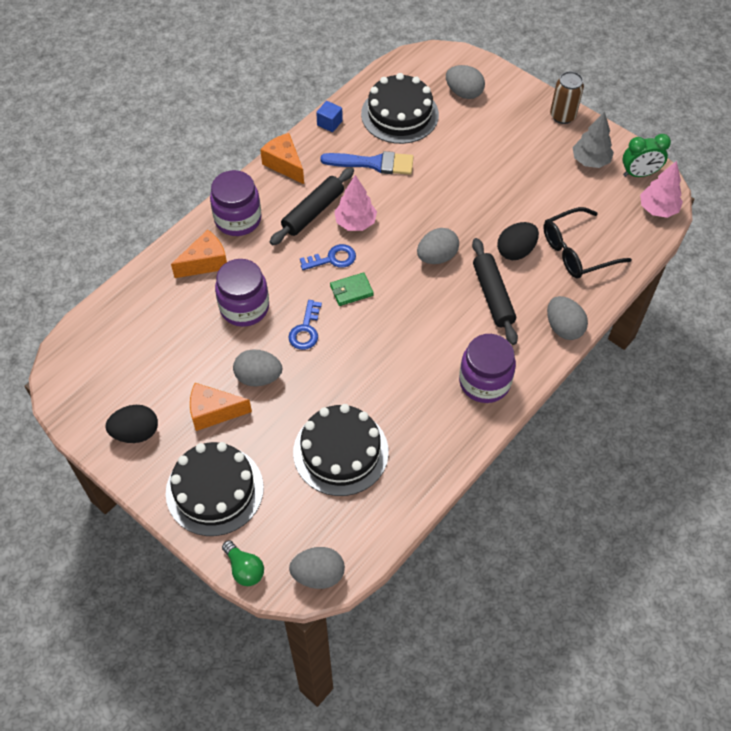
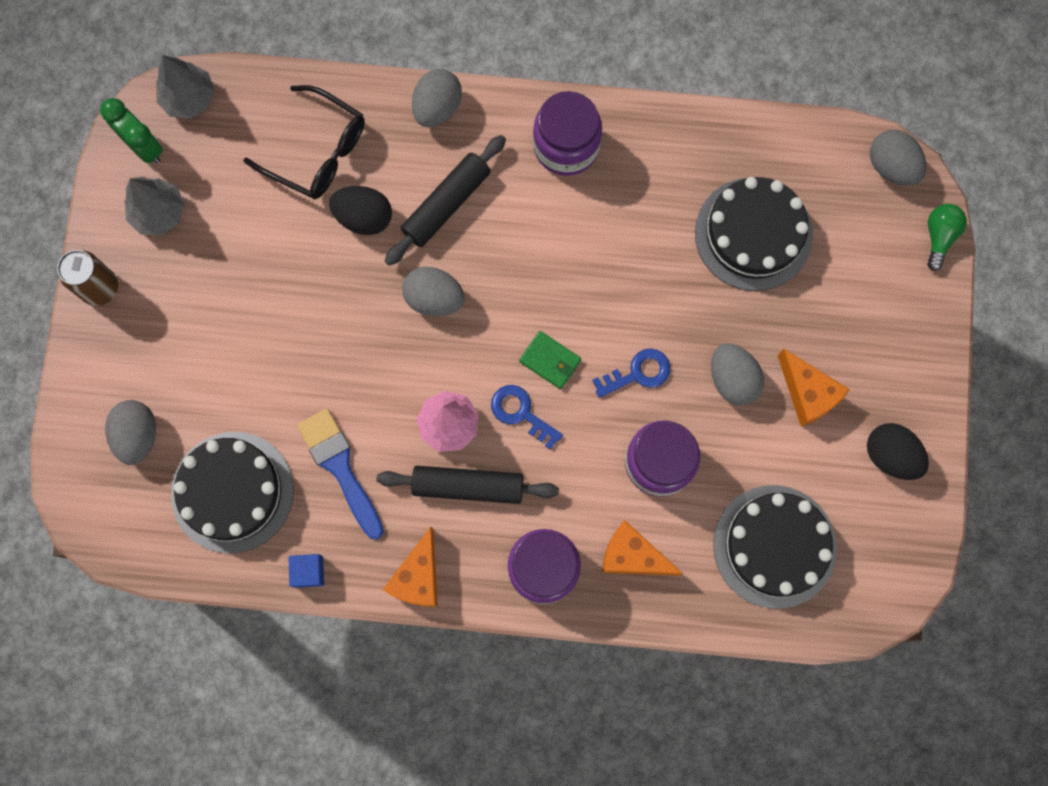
camera: 125 degrees left, 20 degrees up
(214, 490) = (887, 325): black cake -> black cake (774, 546)
(657, 209) = (189, 98): pink tree -> grey tree

